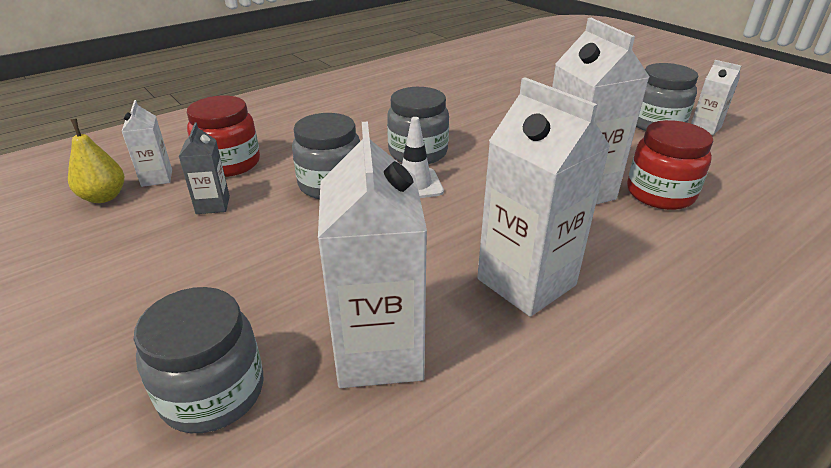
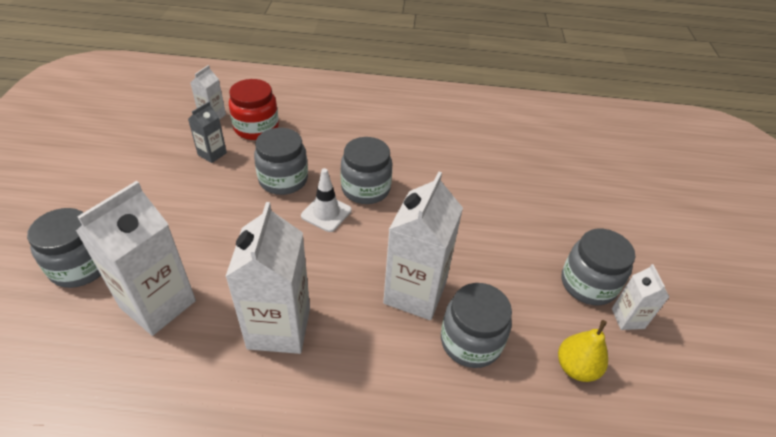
camera: 40 degrees right, 10 degrees up
(104, 197) = (177, 115): yellow pear -> yellow pear (576, 367)
(660, 193) = (470, 341): red jar -> grey jar

